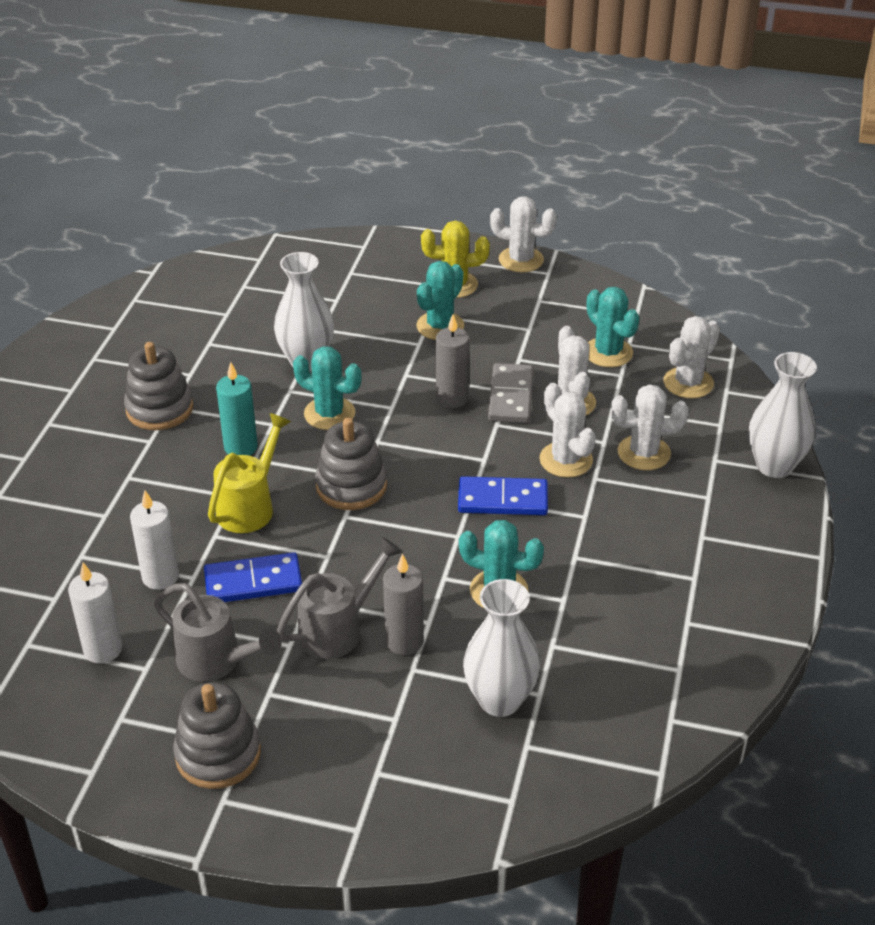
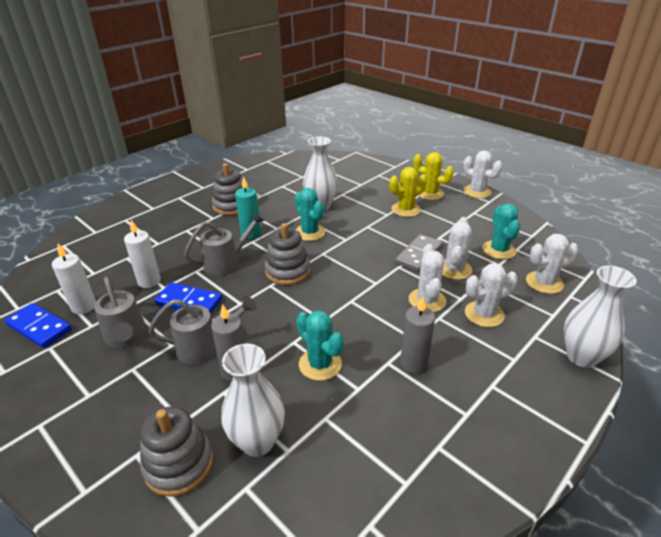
camera: 30 degrees right, 5 degrees down
(218, 754) = (68, 393): grey stacking toy -> grey stacking toy (179, 464)
(249, 506) = (226, 263): yellow watering can -> grey watering can
(440, 326) = (405, 209): turquoise cactus -> yellow cactus
(452, 398) = (383, 245): grey candle -> grey candle (413, 364)
(502, 500) = (368, 309): blue domino -> blue domino (39, 327)
(644, 453) = (484, 314): white cactus -> white cactus turned 45 degrees counterclockwise

